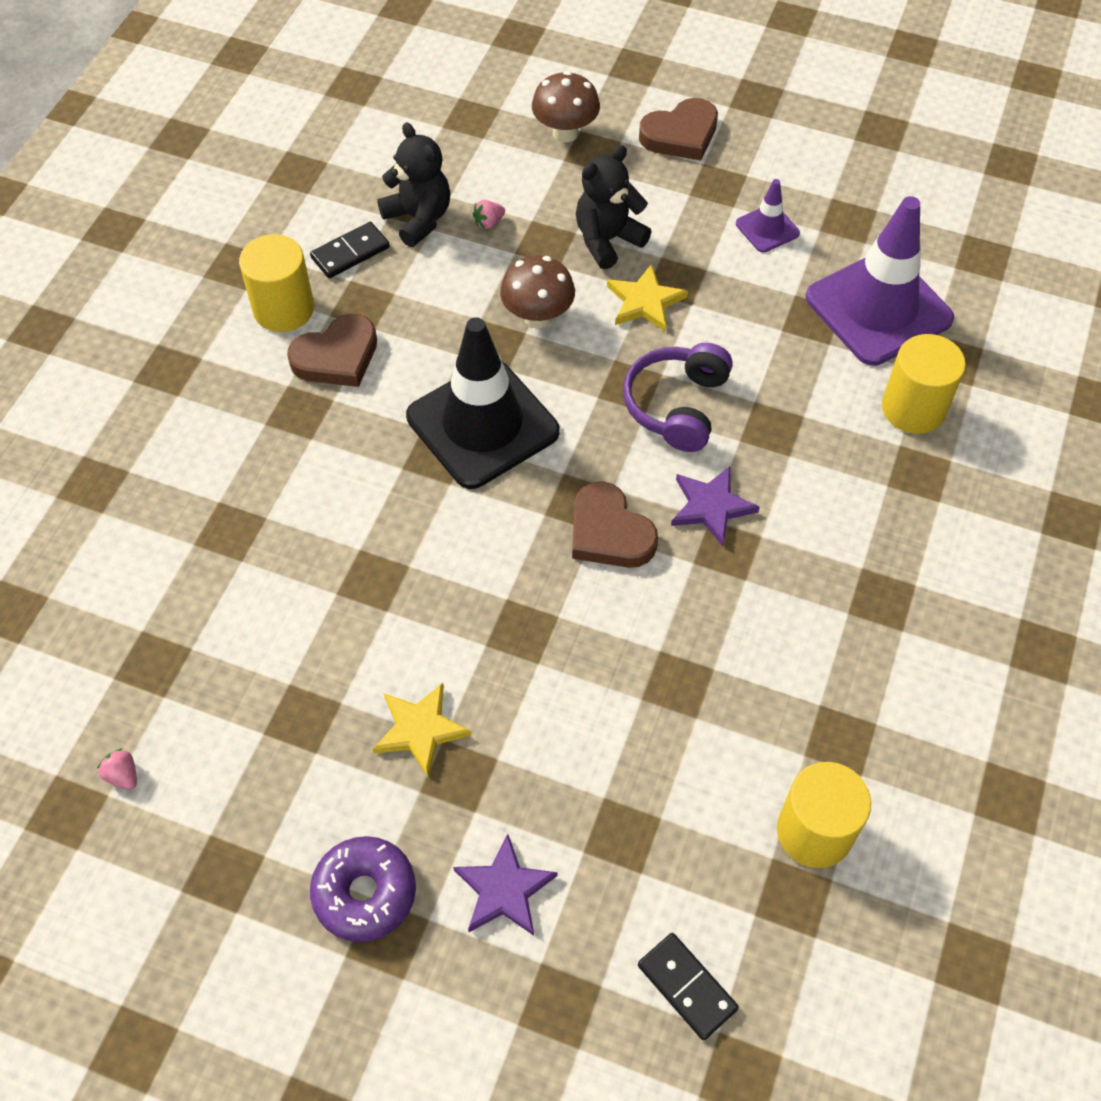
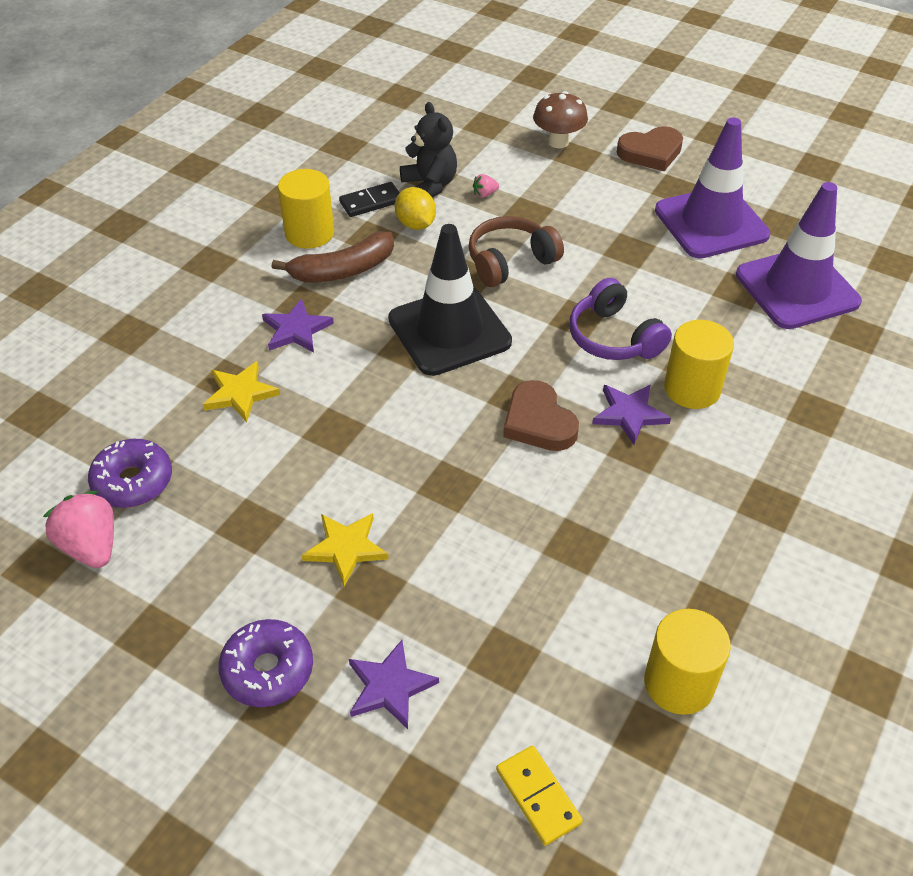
camera: 10 degrees right, 10 degrees down
(123, 775) = (91, 546): pink strawberry -> pink strawberry, size x2.15
(151, 684) = (133, 481): none -> purple donut
(298, 449) = (296, 330): none -> purple star
(337, 357) = (343, 270): brown heart -> brown banana
(412, 278) = (416, 224): none -> yellow lemon
(538, 317) = (510, 262): brown mushroom -> brown headphones
(607, 240) = (578, 216): black teddy bear -> none
(645, 302) = (600, 261): yellow star -> yellow star (240, 393)
(677, 406) = (614, 337): purple headphones -> purple headphones turned 60 degrees counterclockwise
(686, 987) = (538, 796): black domino -> yellow domino
(767, 228) = (711, 223): purple traffic cone -> purple traffic cone, size x2.19
(913, 408) = (817, 364): yellow cylinder -> yellow cylinder (692, 389)

